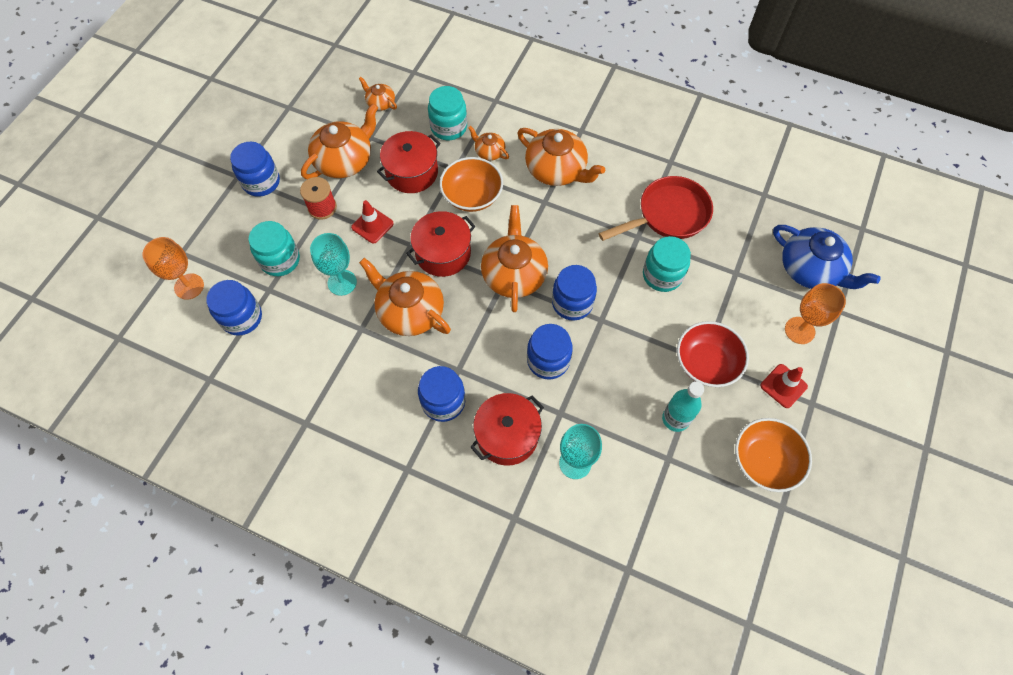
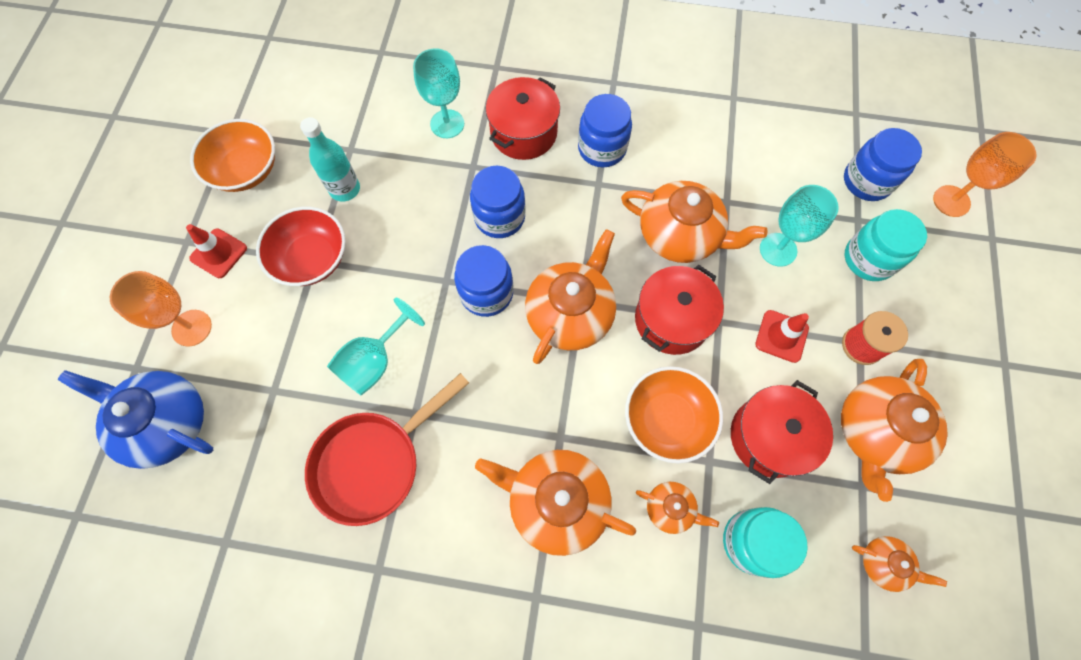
camera: 165 degrees right, 5 degrees up
(261, 182) = (967, 363): blue jar -> none
(514, 274) = (570, 313): orange teapot -> orange teapot turned 135 degrees counterclockwise
(662, 275) = (374, 361): turquoise jar -> turquoise goblet

